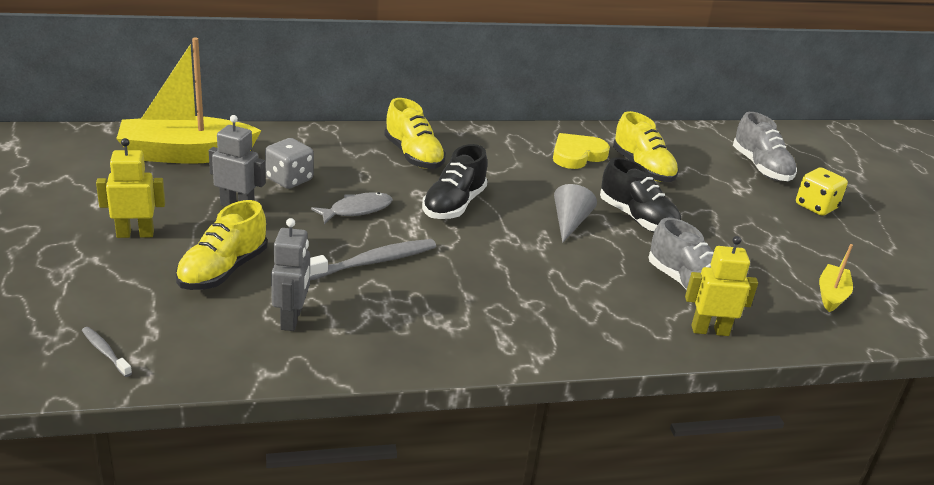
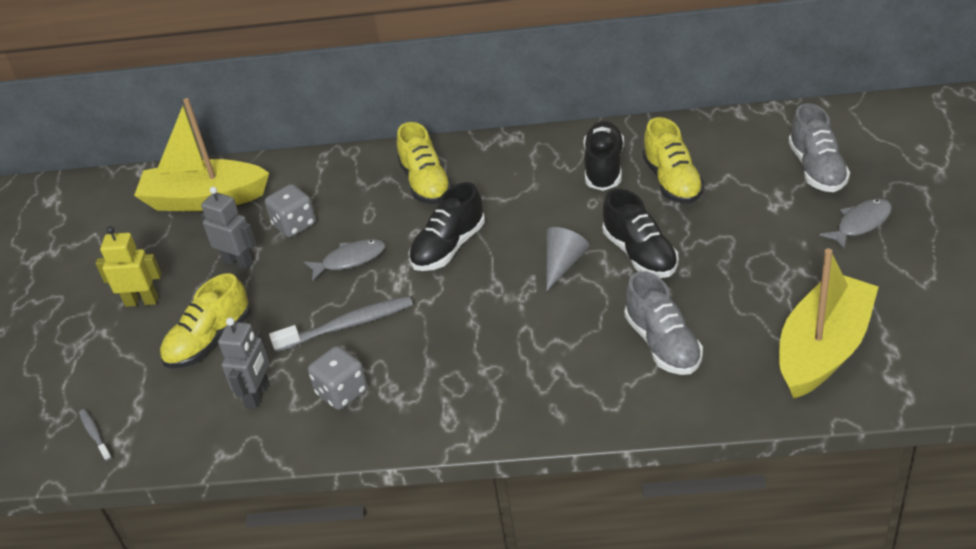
camera: 20 degrees right, 10 degrees up
(384, 318) = (342, 392): none -> grey dice
(577, 155) = (604, 167): yellow heart -> black shoe
(710, 330) = (664, 399): yellow robot -> none
(816, 206) = (860, 224): yellow dice -> grey fish
(831, 295) = (823, 349): yellow boat -> yellow boat, size x2.10

